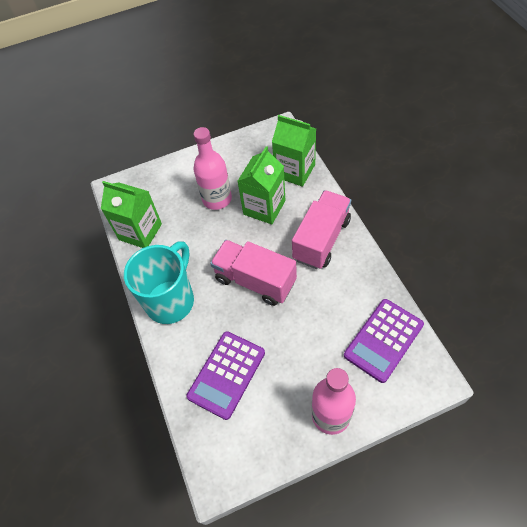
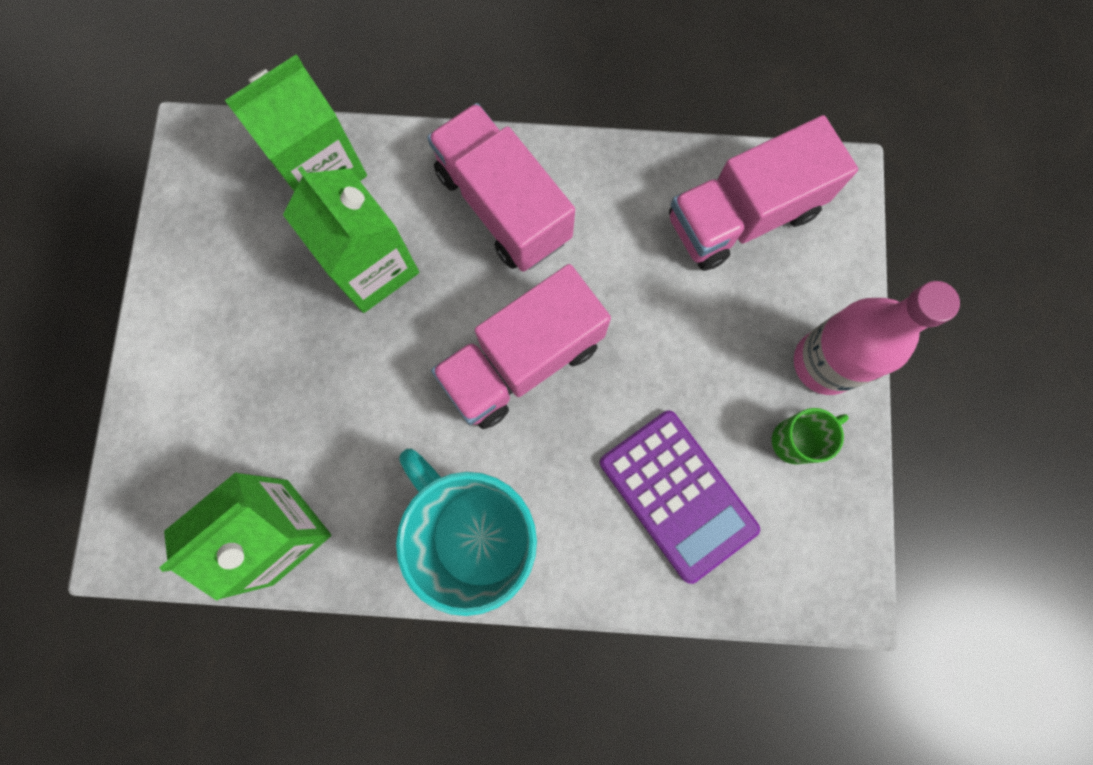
camera: 70 degrees left, 20 degrees up
(217, 199) = (295, 345): pink bottle -> none
(282, 418) = (795, 440): none -> green mug
(383, 340) = (742, 216): purple calculator -> pink truck

